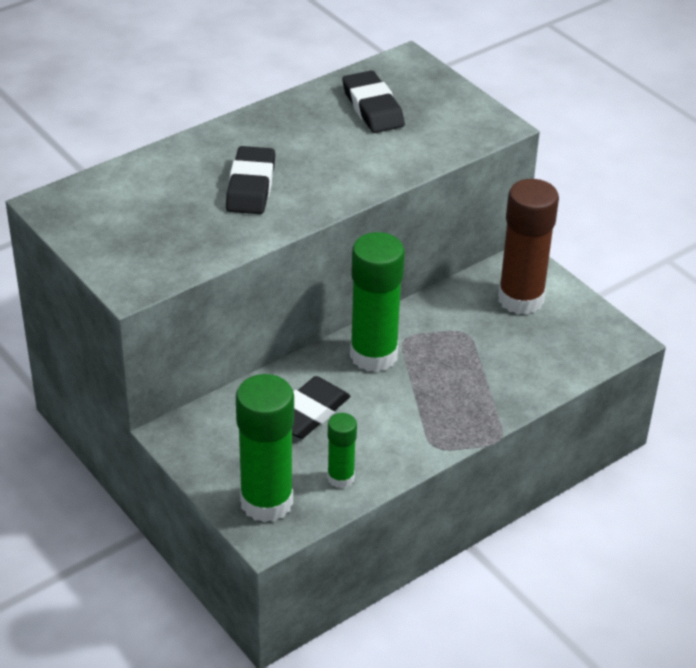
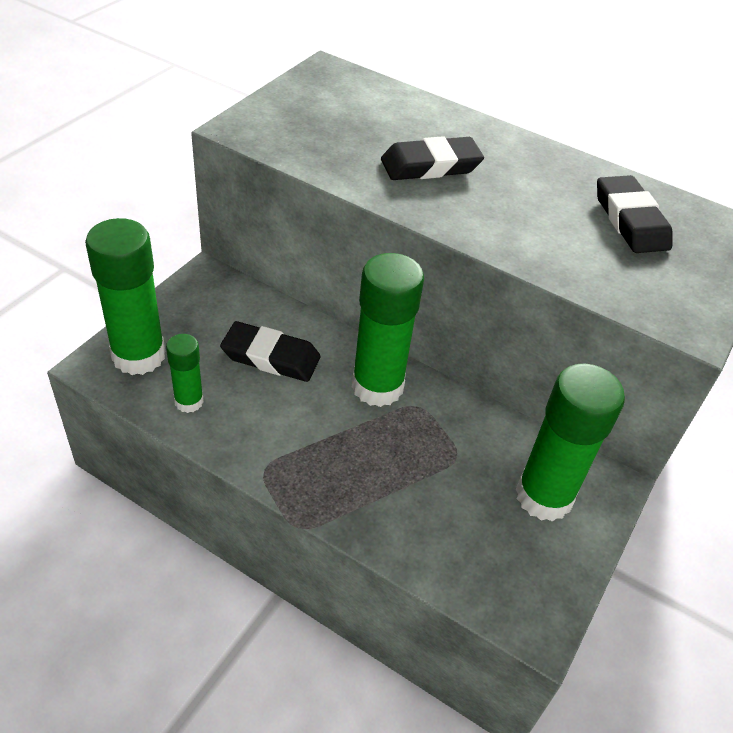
camera: 65 degrees right, 5 degrees up
(372, 108) = (630, 220): black eraser -> black eraser turned 60 degrees counterclockwise
(521, 299) = (544, 496): brown glue stick -> green glue stick

